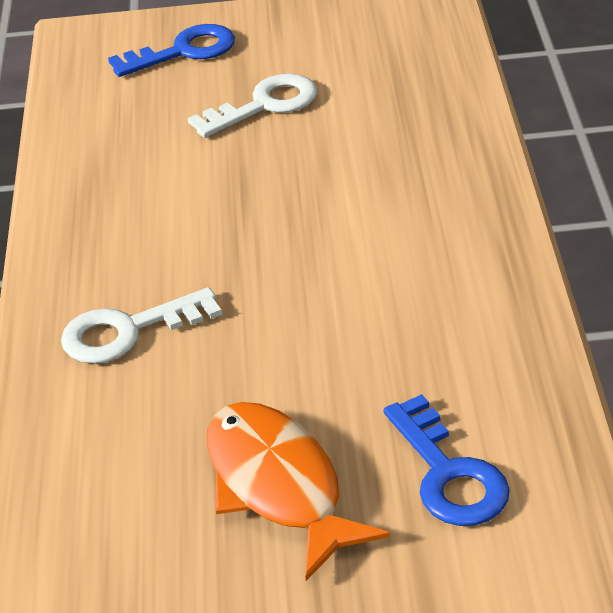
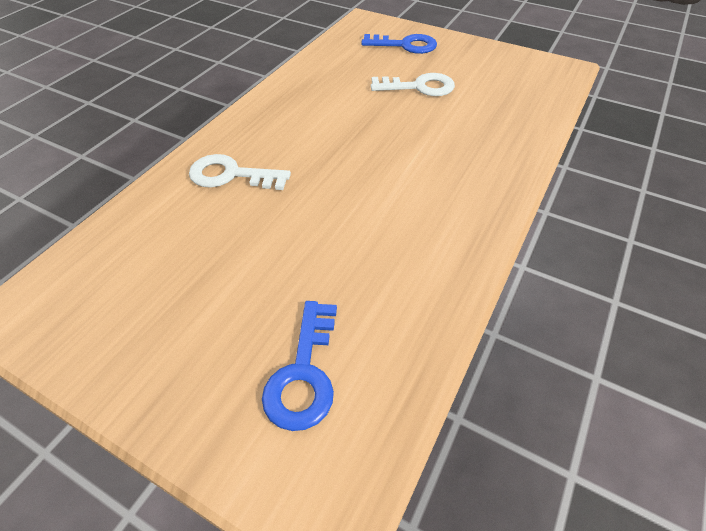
camera: 30 degrees right, 10 degrees up
(278, 486) = (203, 316): orange fish -> none

